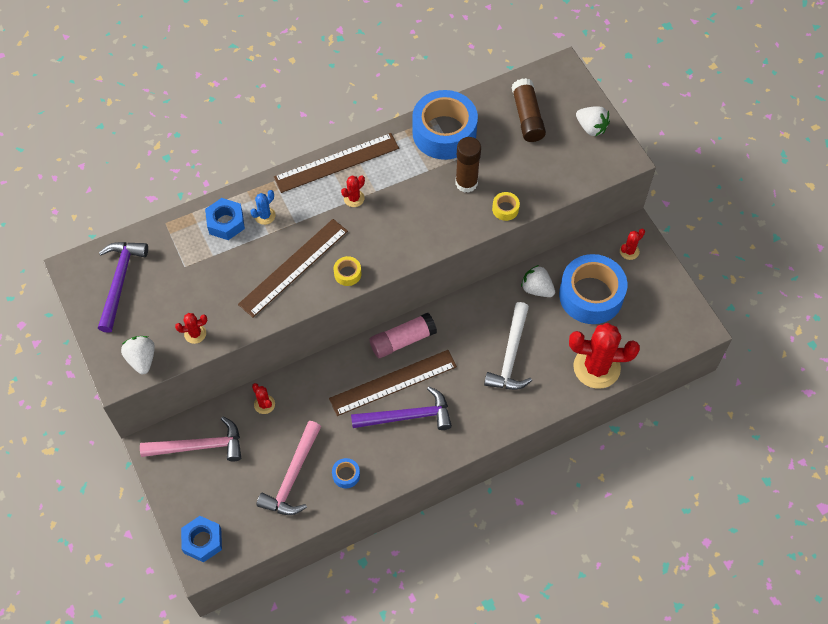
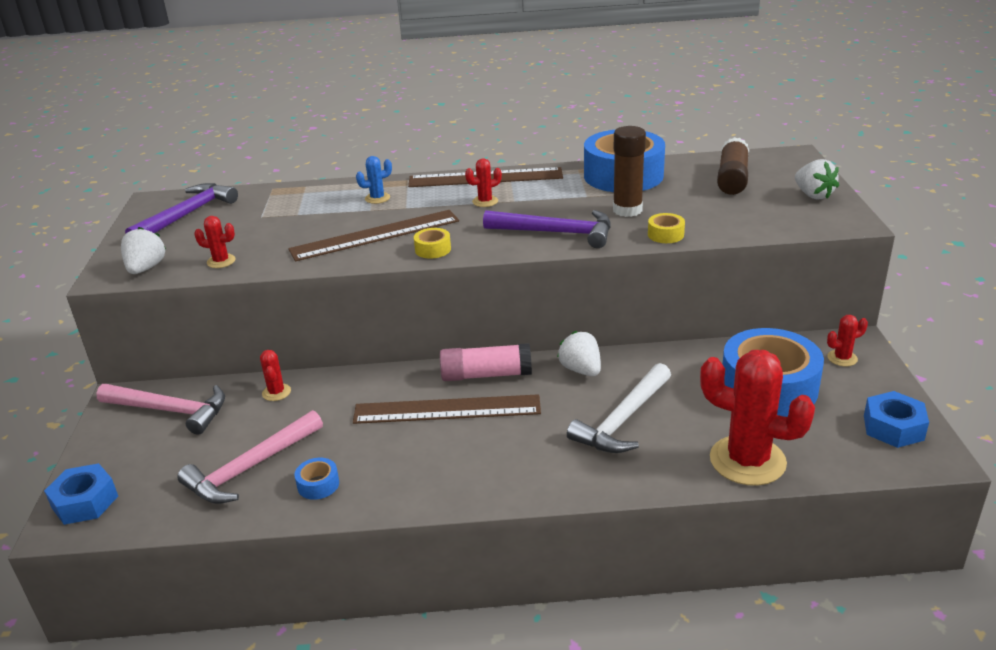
camera: 25 degrees right, 30 degrees down
(226, 223) = (332, 196): blue nut -> blue nut (893, 427)
(407, 416) = (443, 446): purple hammer -> purple hammer (556, 233)
(537, 289) = (692, 366): white strawberry -> white strawberry (581, 370)

